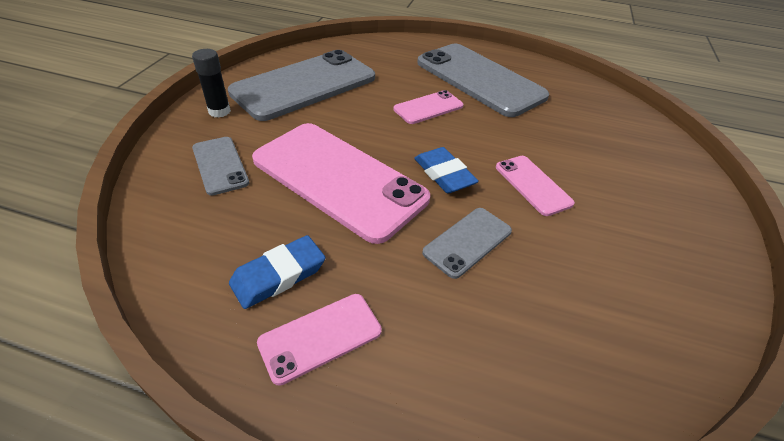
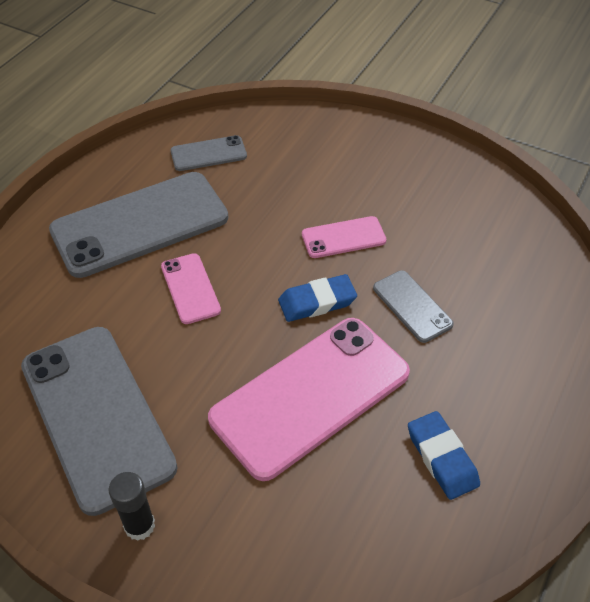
camera: 75 degrees left, 5 degrees up
(220, 165) = (265, 518): grey phone -> grey phone (208, 154)
(320, 337) = (508, 429): pink phone -> none

